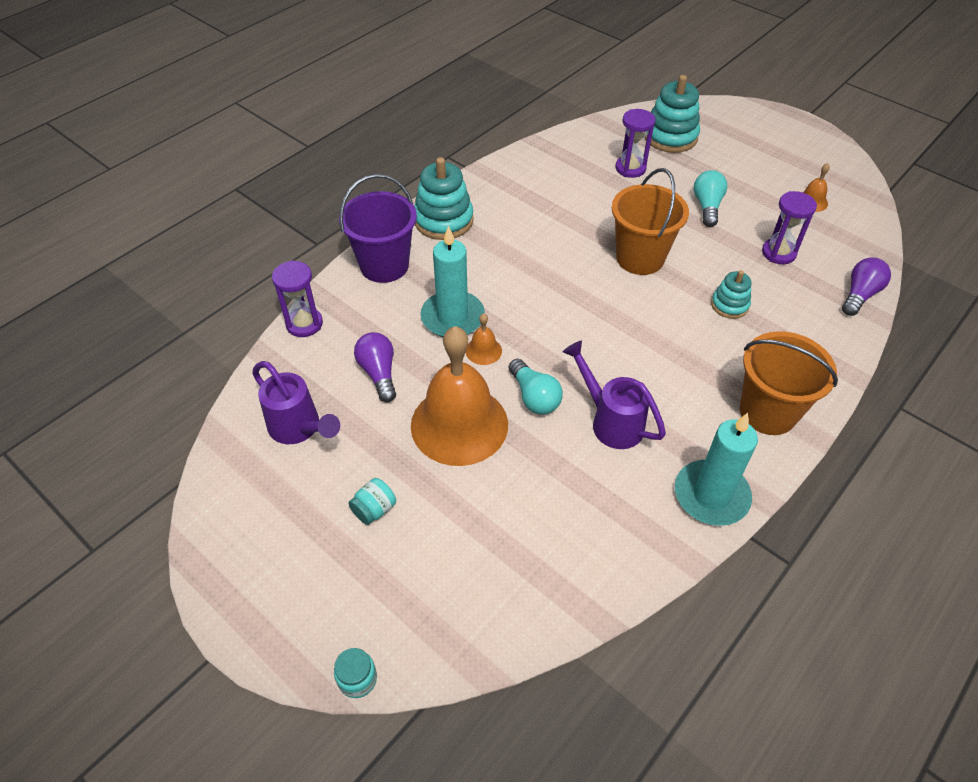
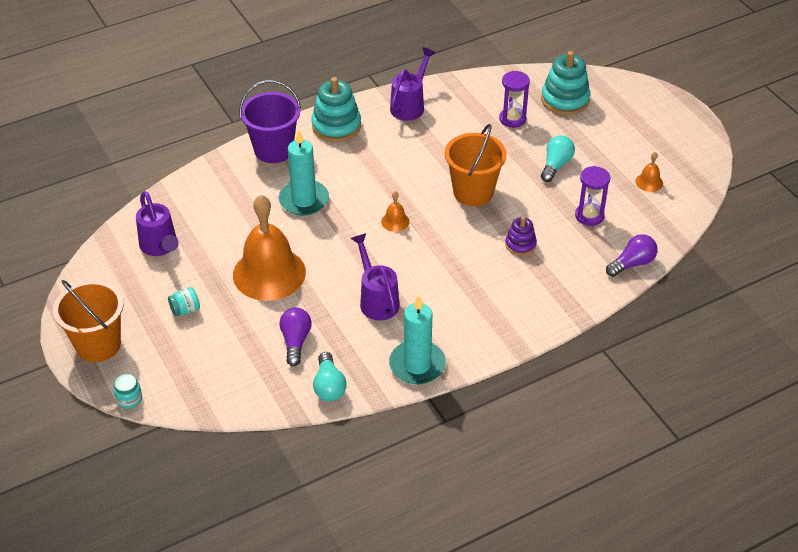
camera: 20 degrees right, 5 degrees down
(304, 324) = (196, 178): purple hourglass -> none
(379, 373) = (231, 225): purple light bulb -> purple light bulb (295, 341)
(483, 351) = (313, 229): orange bell -> orange bell (395, 221)
(513, 178) = (410, 105): none -> purple watering can
(534, 397) = (332, 269): turquoise light bulb -> turquoise light bulb (329, 386)
(729, 305) = (520, 244): turquoise stacking toy -> purple stacking toy
(768, 412) = (496, 325): orange bucket -> orange bucket (98, 345)

